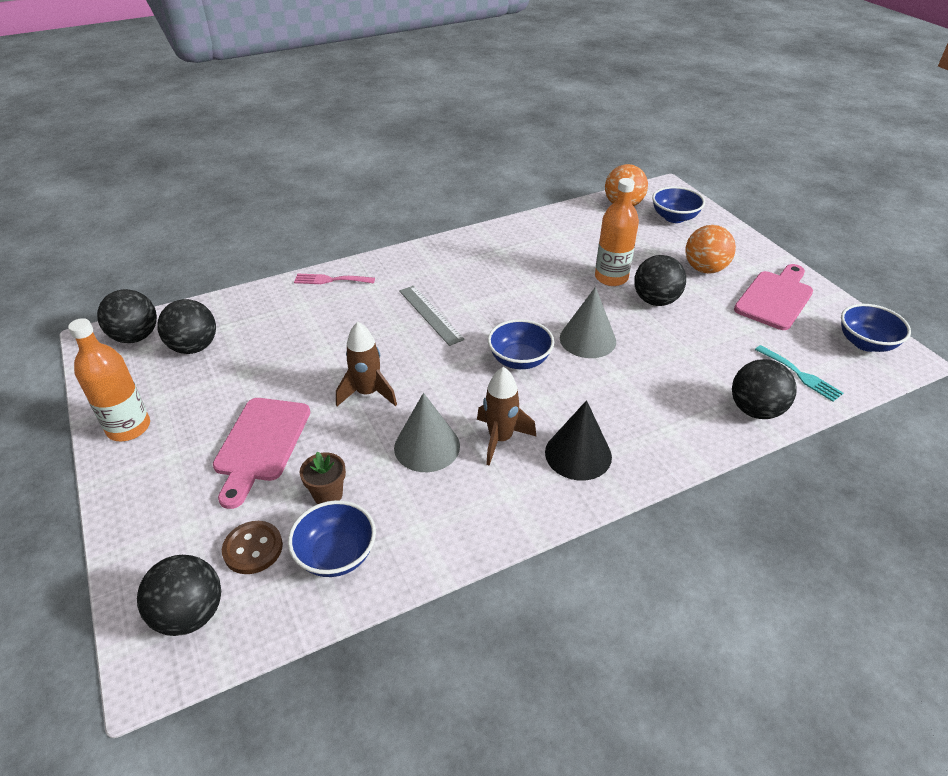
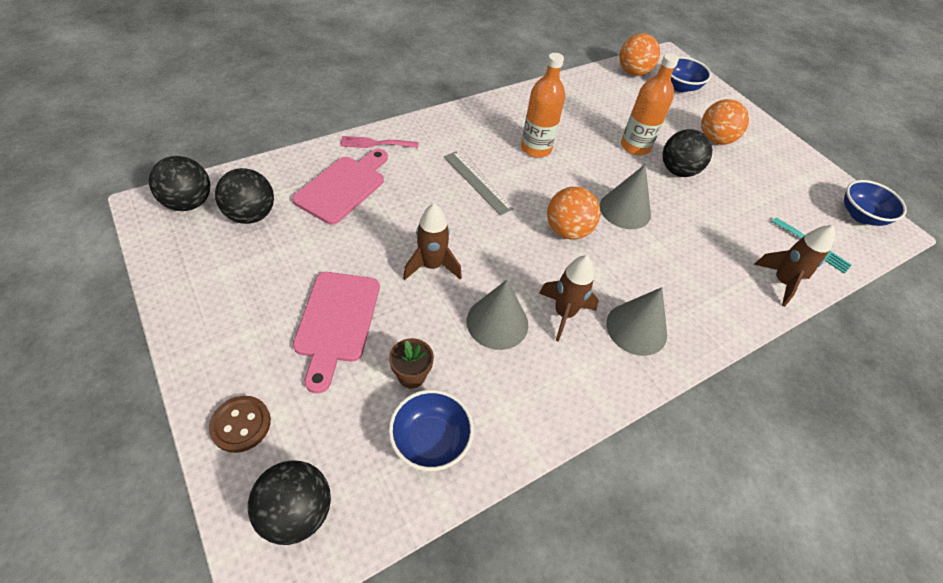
camera: 10 degrees left, 10 degrees up
(129, 428) = (199, 305): orange bottle -> orange bottle (536, 148)
(253, 549) = (348, 436): brown button -> brown button (241, 424)
(519, 360) = (567, 231): blue bowl -> orange ball
(578, 454) = (636, 328): black cone -> grey cone
(755, 410) = (781, 282): black ball -> brown rocket
(775, 298) = (779, 170): pink cutting board -> pink cutting board (343, 187)

